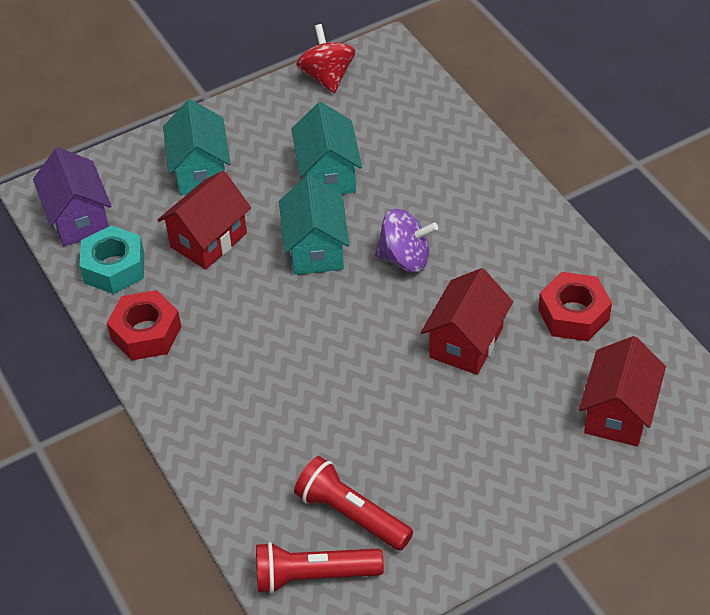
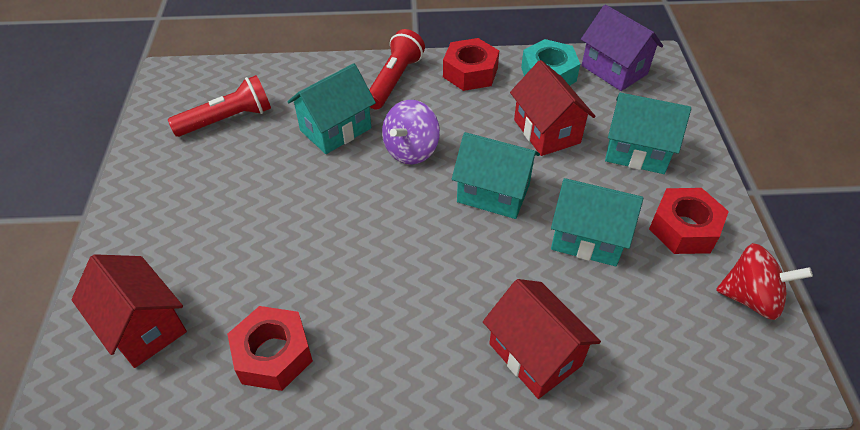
camera: 115 degrees right, 0 degrees up
(78, 219) = (614, 70): purple house -> purple house turned 45 degrees clockwise
(279, 123) = (684, 228): none -> red nut
(306, 406) = (335, 129): none -> turquoise house
(314, 576) = (204, 87): red flashlight -> red flashlight (394, 80)
(405, 258) = (440, 251): purple spinning top -> purple spinning top (411, 150)
(466, 342) = (312, 251): red house -> red house (534, 354)

